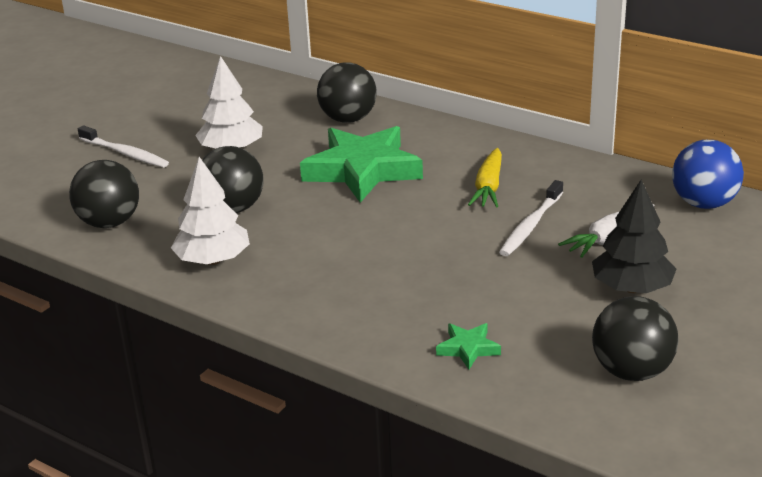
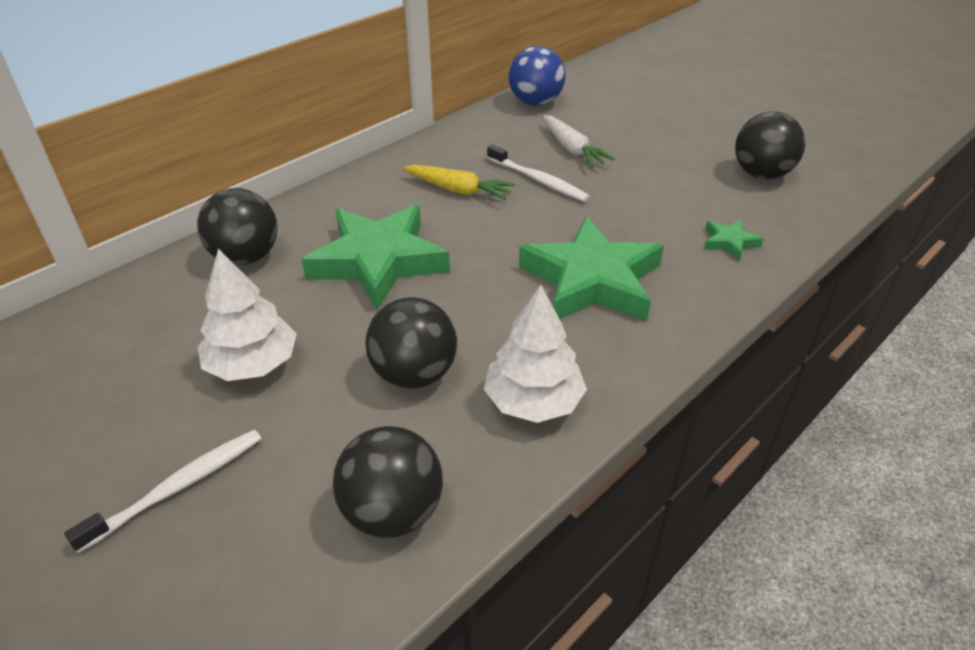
camera: 80 degrees left, 10 degrees up
(371, 271) = (591, 280): none -> green star
(631, 288) = (649, 153): black tree -> none

